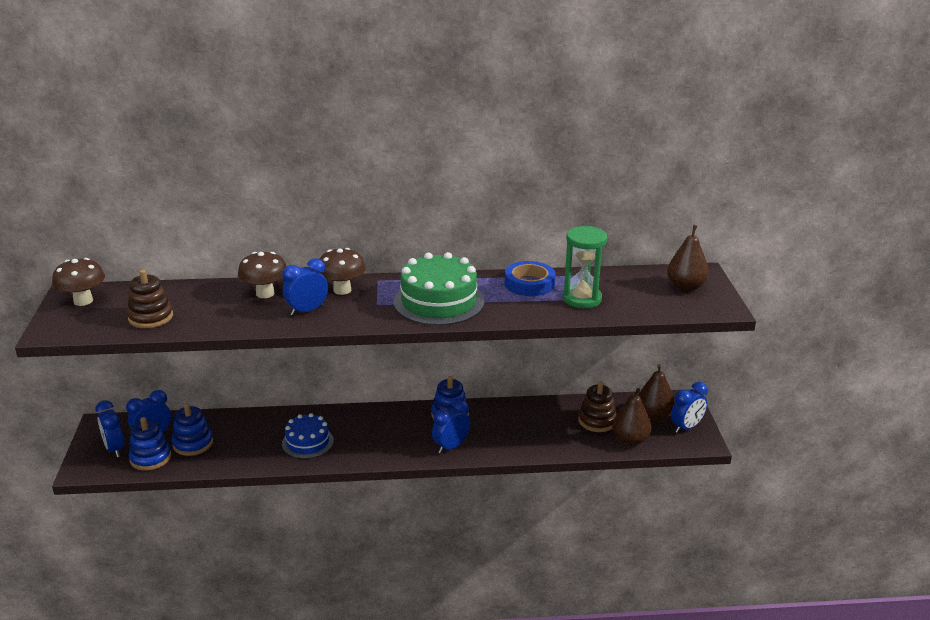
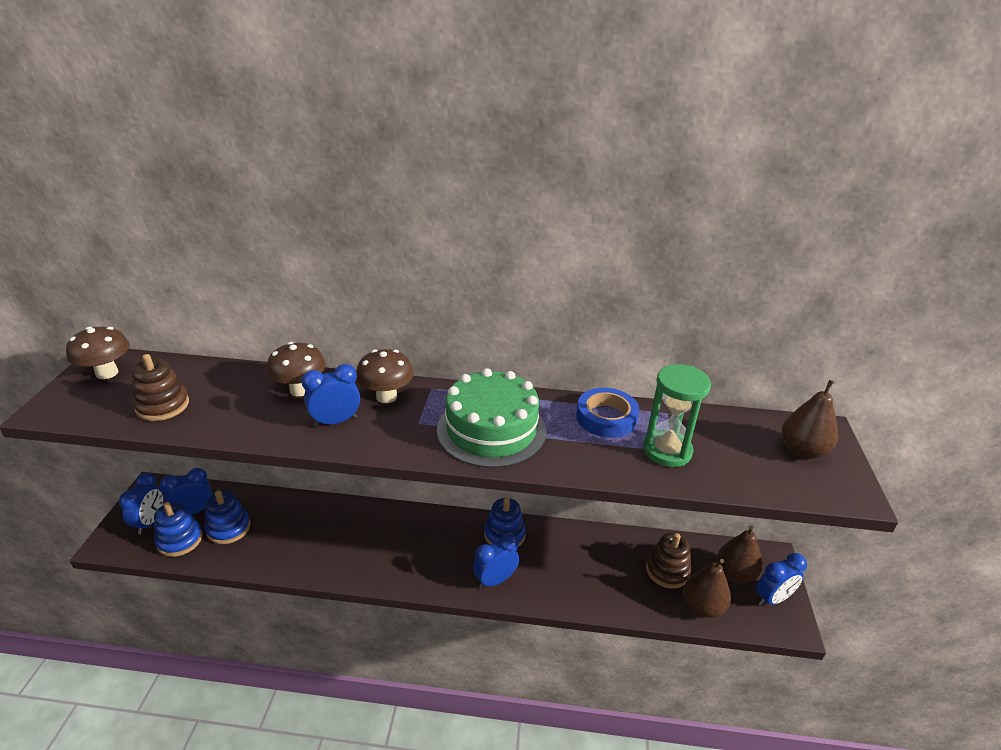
camera: 10 degrees right, 5 degrees up
(114, 449) = (150, 522): blue clock -> blue clock turned 150 degrees counterclockwise
(307, 442) = (344, 546): blue cake -> none

